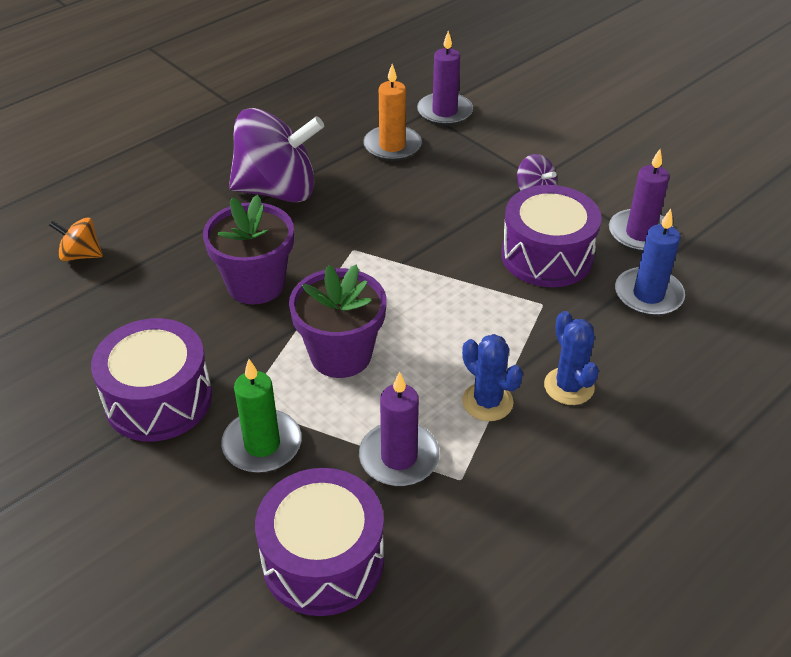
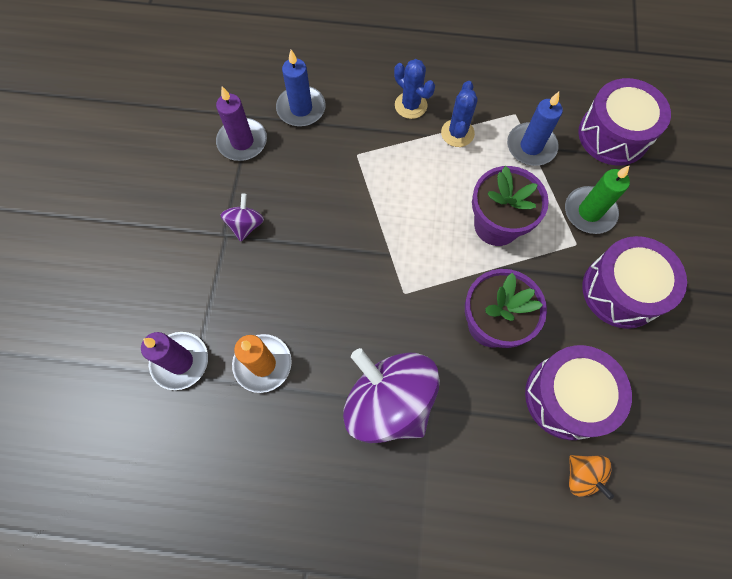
camera: 130 degrees left, 25 degrees up
(399, 457) = (531, 146): purple candle -> blue candle
(547, 256) = (309, 178): purple drum -> purple drum (566, 397)
(569, 386) = (411, 105): blue cactus -> blue cactus turned 75 degrees counterclockwise

